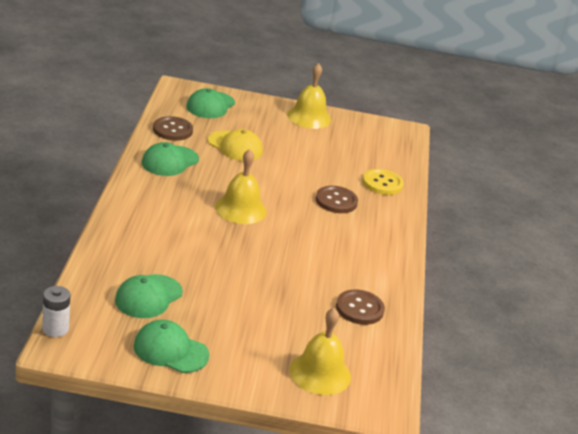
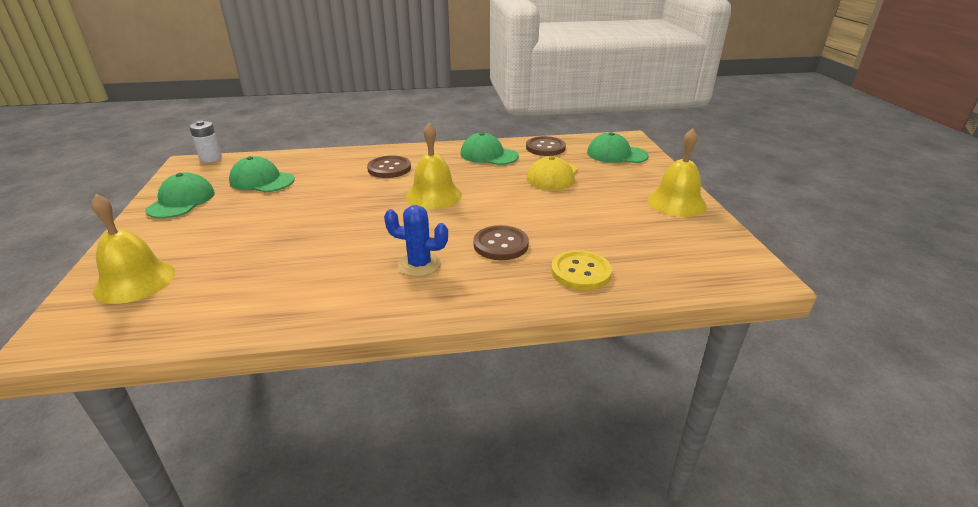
camera: 80 degrees right, 0 degrees up
(349, 239) = (419, 265): none -> blue cactus
(359, 309) = (267, 291): brown button -> brown button (389, 168)

